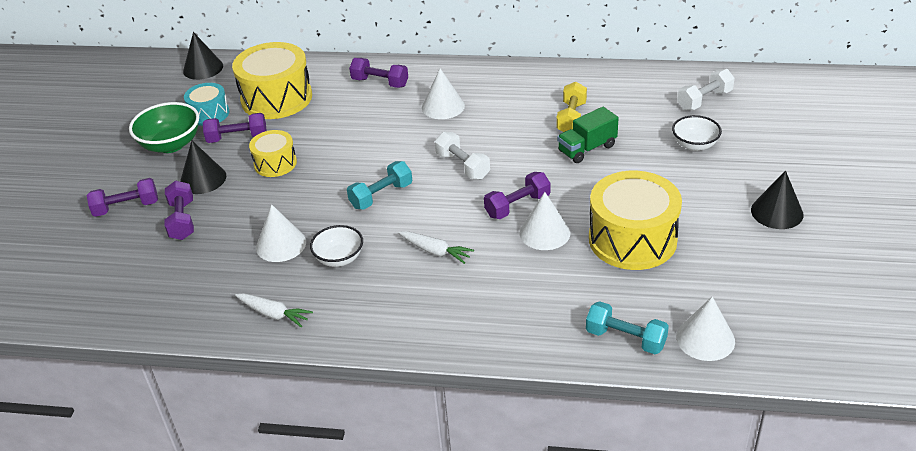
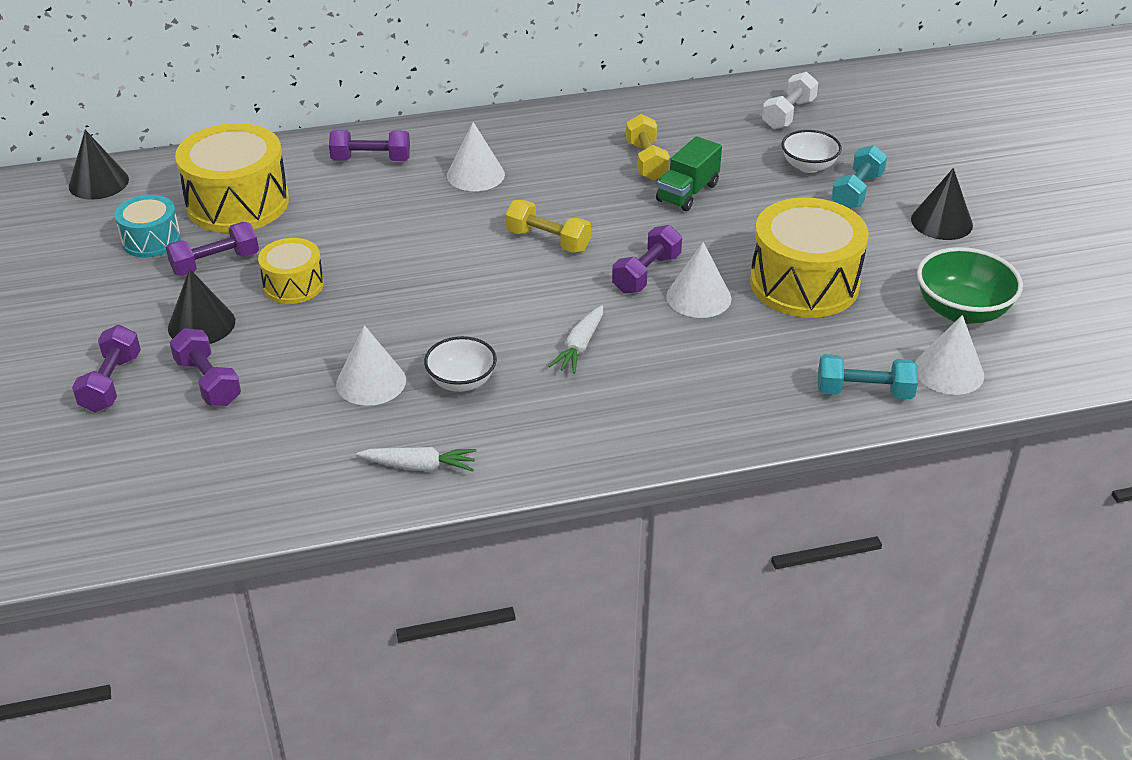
camera: 25 degrees left, 0 degrees up
(126, 207) = (111, 383): purple dumbbell -> purple dumbbell turned 45 degrees counterclockwise
(171, 144) = (121, 290): green bowl -> green bowl (962, 311)
(381, 196) = (466, 296): turquoise dumbbell -> turquoise dumbbell (857, 191)
(435, 251) = (580, 346): white carrot -> white carrot turned 105 degrees clockwise
(462, 166) = (548, 241): white dumbbell -> yellow dumbbell

